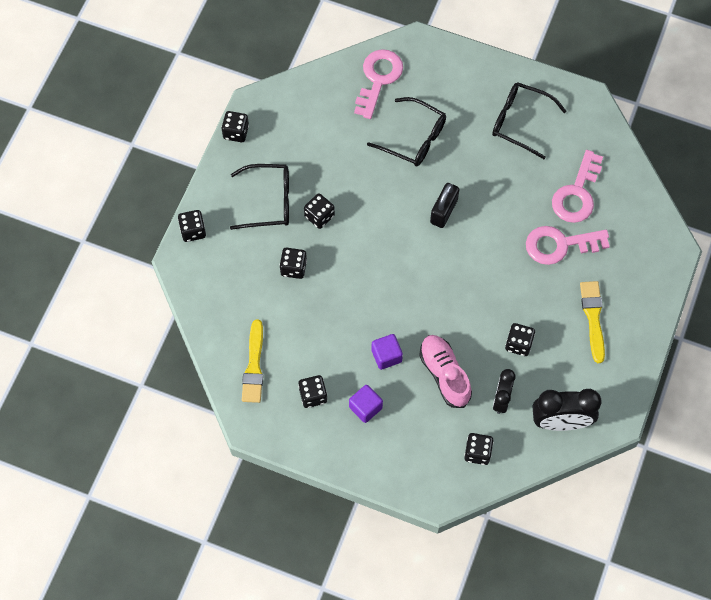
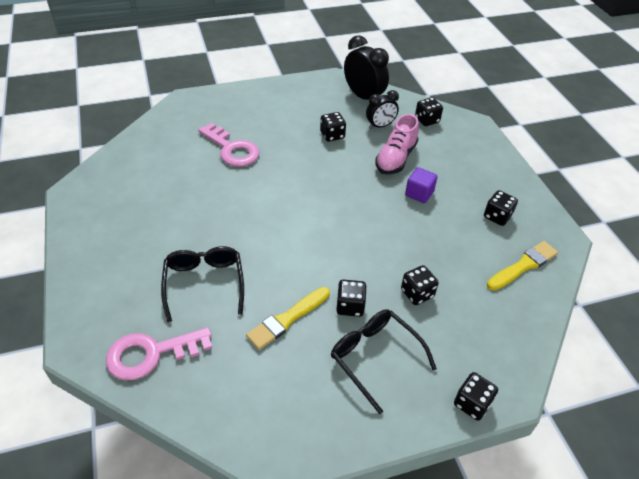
camera: 130 degrees left, 20 degrees down
(236, 132) = (326, 450): black dice -> none
(365, 407) = (468, 184): purple cube -> none
(444, 211) = (263, 224): black padlock -> none
(520, 122) = (128, 221): black glasses -> none
(577, 193) = (176, 159): pink key -> none
(593, 318) = (275, 112): yellow brush -> yellow brush (287, 319)

